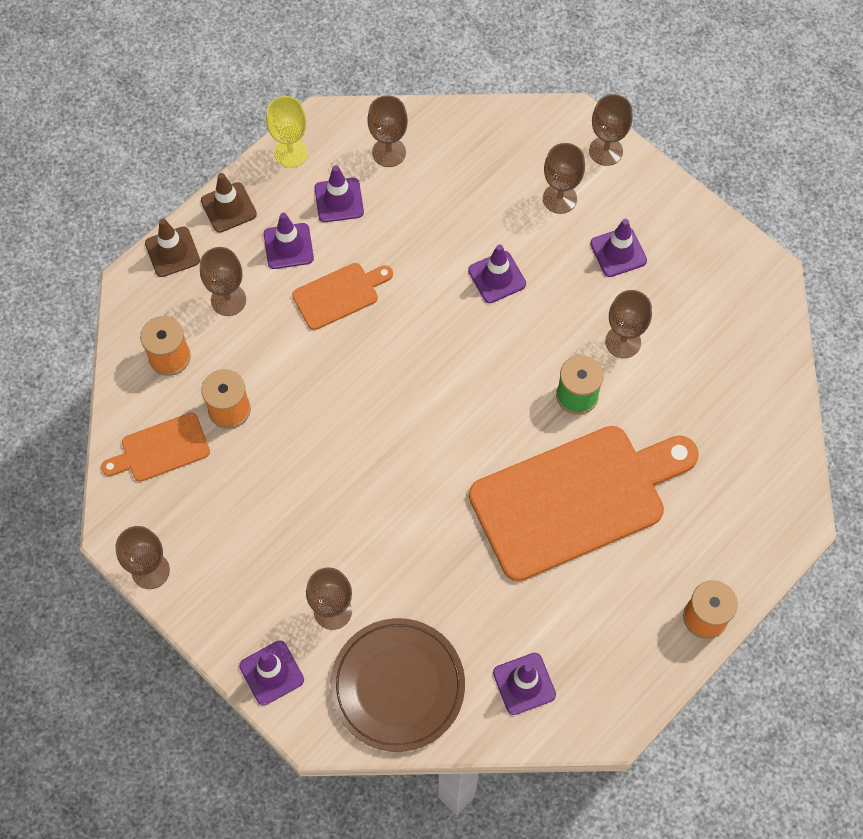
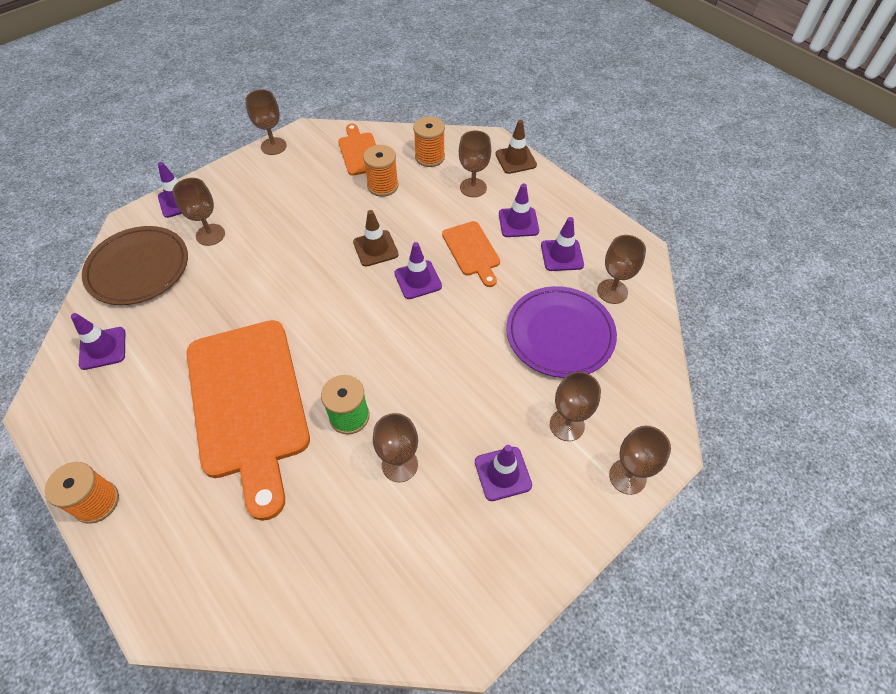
camera: 95 degrees right, 10 degrees down
(228, 207) = (554, 190): brown traffic cone -> brown traffic cone (375, 248)
(291, 153) = (607, 227): yellow goblet -> none
(452, 203) = (560, 334): none -> purple plate
(497, 277) = (480, 363): purple traffic cone -> purple traffic cone (418, 280)

